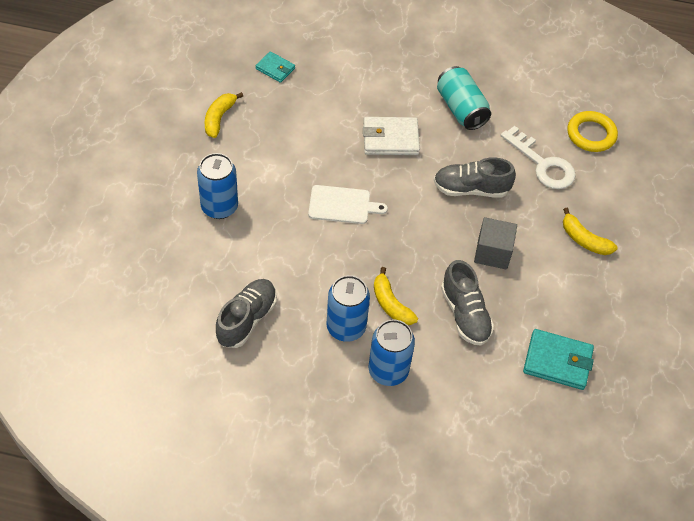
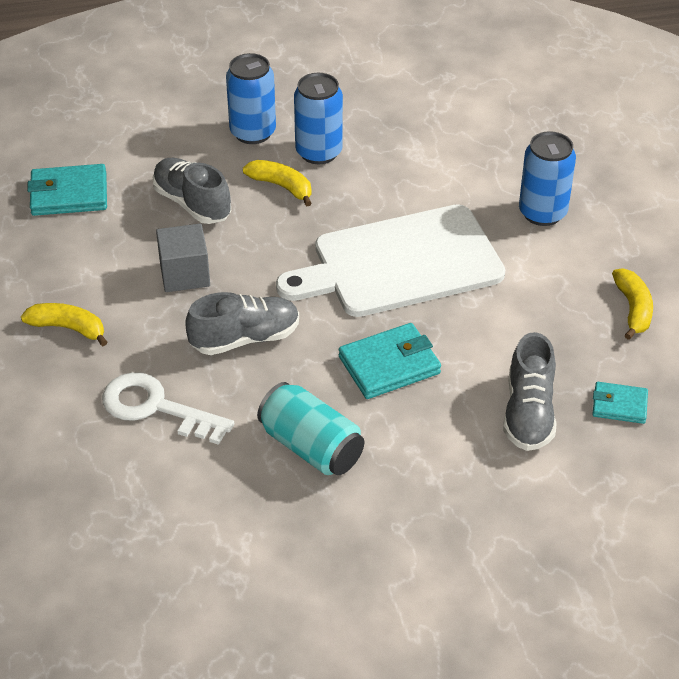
camera: 160 degrees right, 10 degrees down
(247, 319) = (426, 127): grey shoe -> grey shoe (528, 413)
(342, 205) = (400, 263): white cutting board -> white cutting board, size x2.08
(390, 139) = (389, 365): white wallet -> turquoise wallet
(591, 134) = (94, 481): yellow ring -> none

